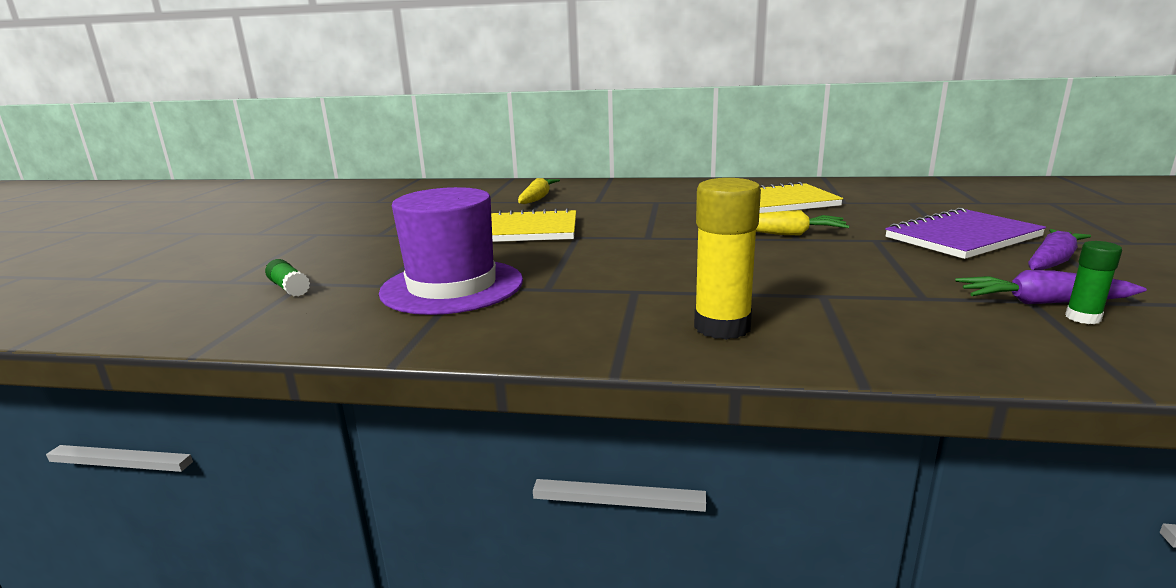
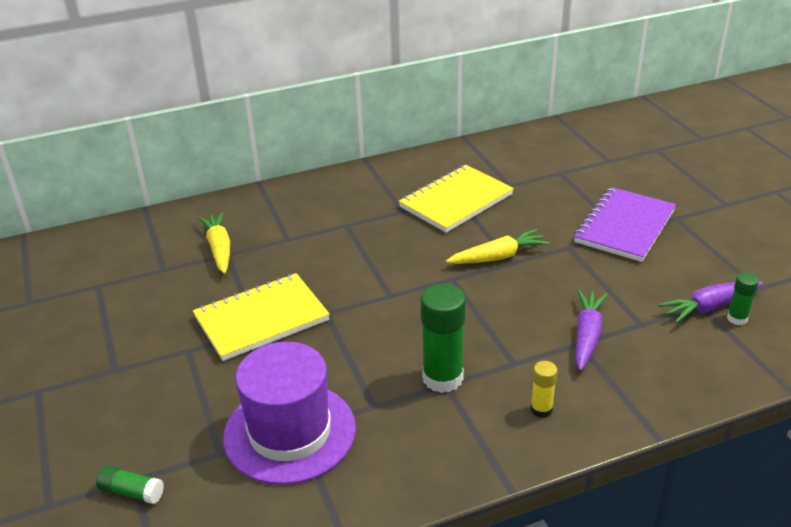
camera: 30 degrees left, 15 degrees up
(636, 286) = (442, 378): none -> green glue stick
(722, 327) = (541, 409): yellow glue stick -> yellow glue stick, size x0.52
(1052, 262) = (693, 248): purple carrot -> purple carrot (587, 336)

